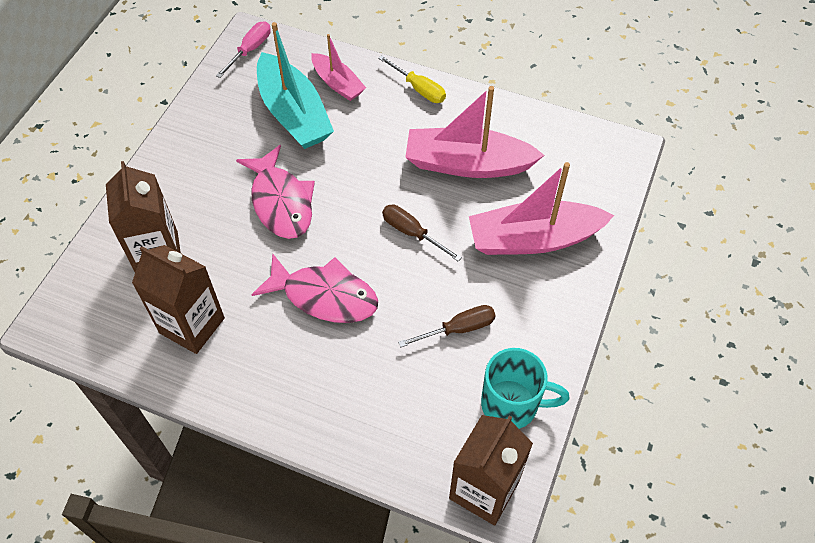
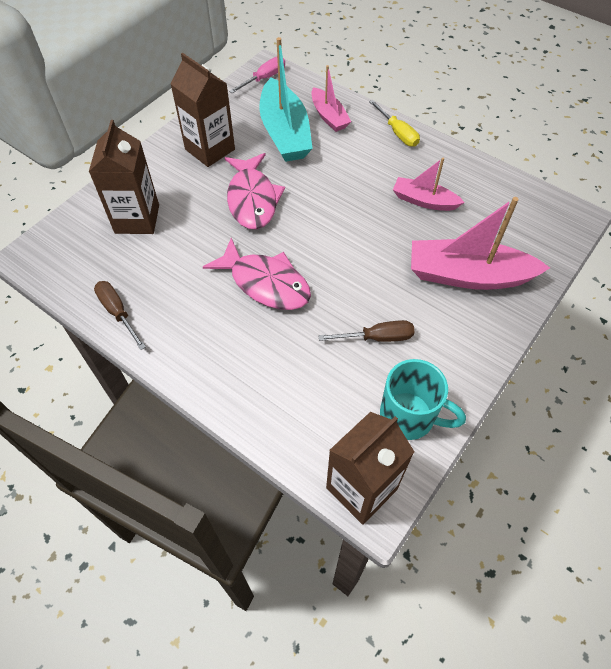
camera: 15 degrees right, 0 degrees up
(192, 325) = (146, 282): brown carton -> brown carton (210, 149)
(412, 233) = (358, 247): brown screwdriver -> brown screwdriver (118, 312)
(467, 164) = (424, 201): pink boat -> pink boat, size x0.57

